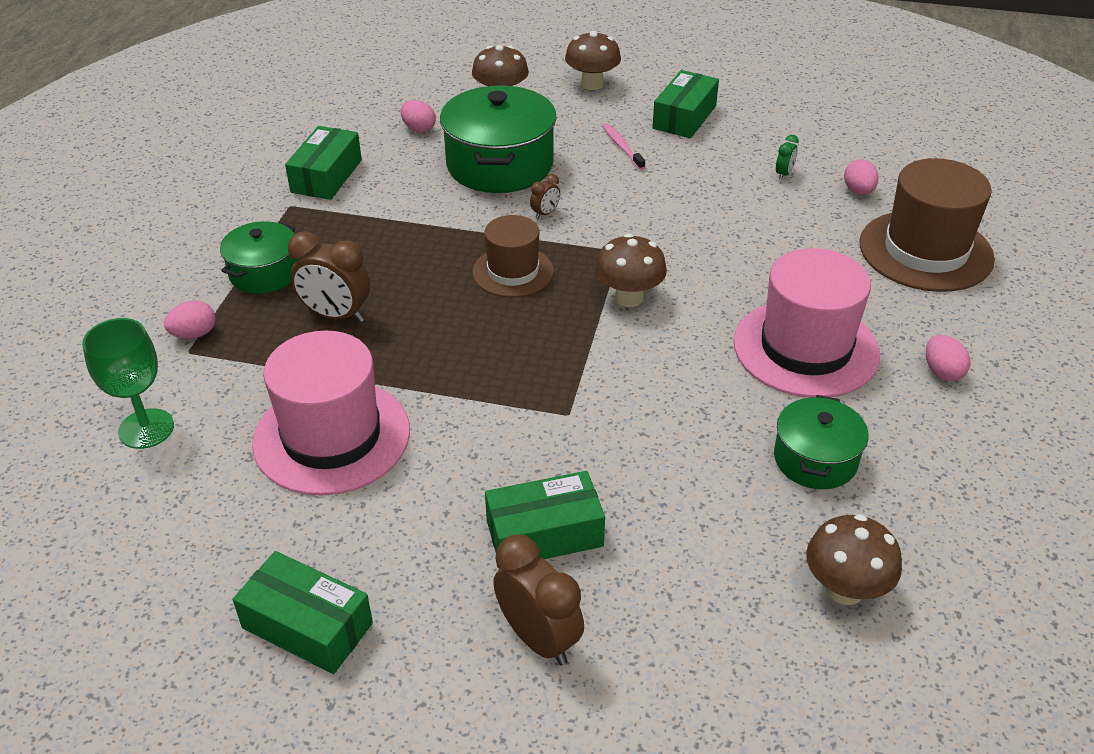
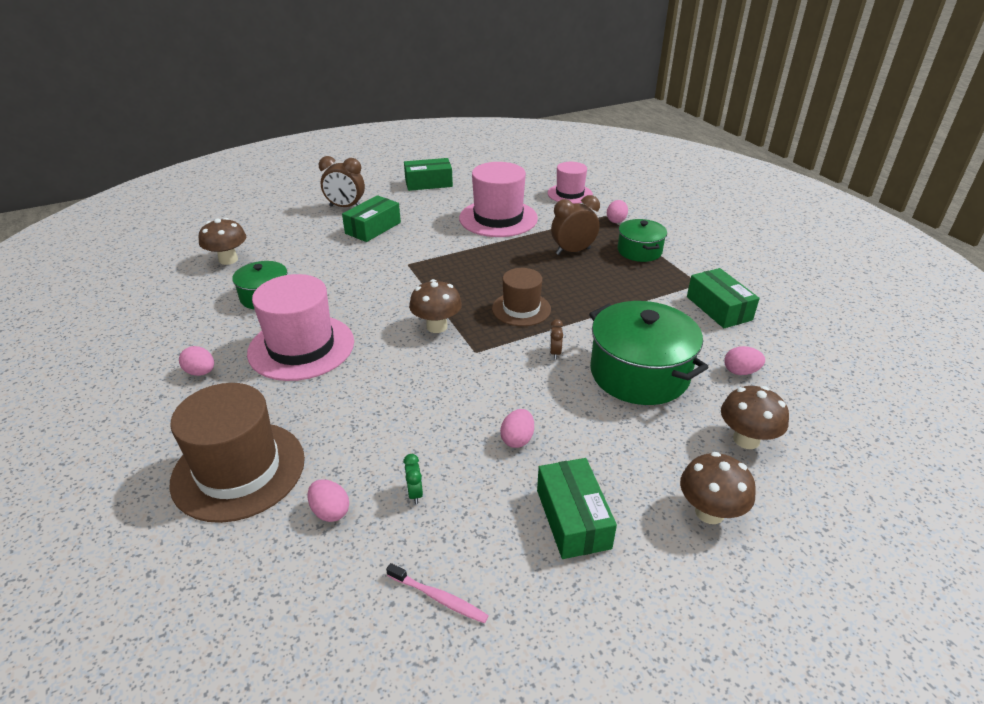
camera: 140 degrees right, 5 degrees down
(146, 429) = (570, 194): green goblet -> pink hat
(622, 147) = (580, 443): pink toothbrush -> pink toothbrush (439, 598)
(667, 170) = (517, 439): none -> pink egg

